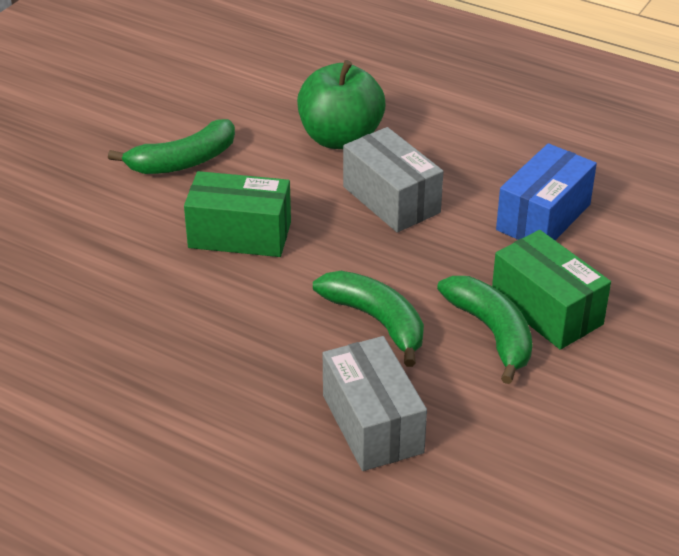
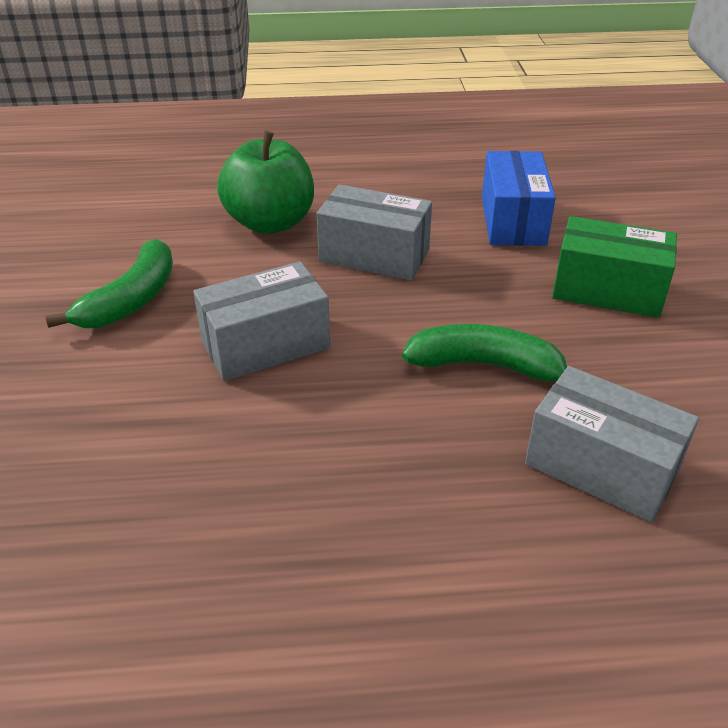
camera: 35 degrees left, 0 degrees up
(240, 235) = (265, 345): green box -> grey box
(491, 332) = (591, 329): green banana -> none

